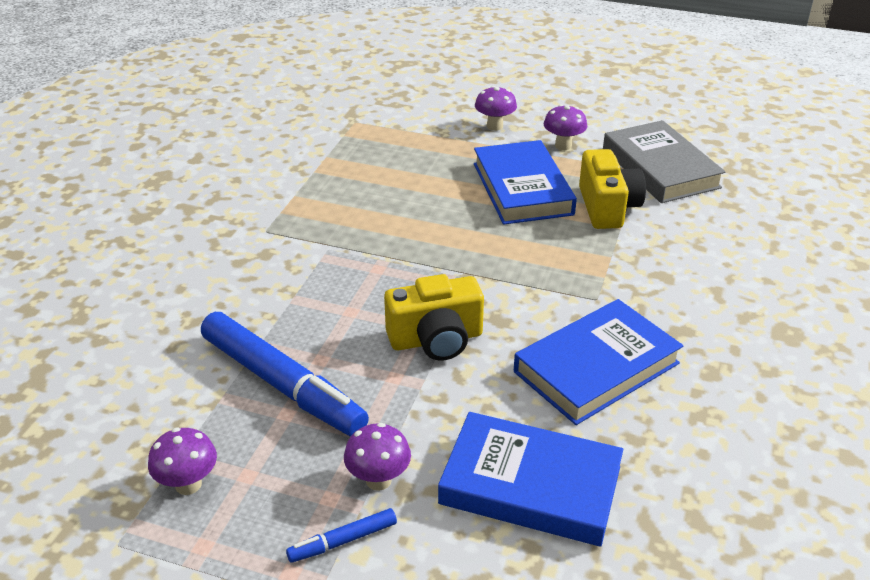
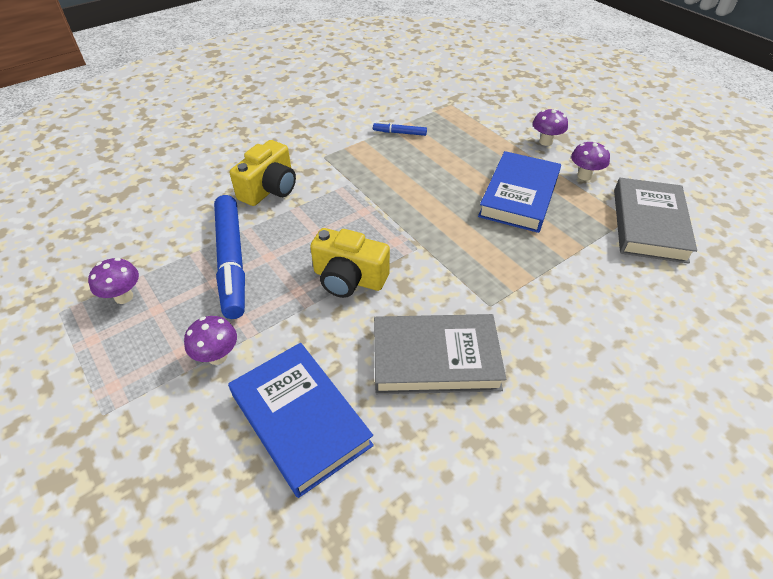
camera: 35 degrees right, 10 degrees up
(343, 541) = (158, 384): blue marker -> blue marker (399, 133)
(596, 367) = (435, 358): blue book -> grey book
(607, 207) = (571, 238): yellow camera -> yellow camera (269, 189)

